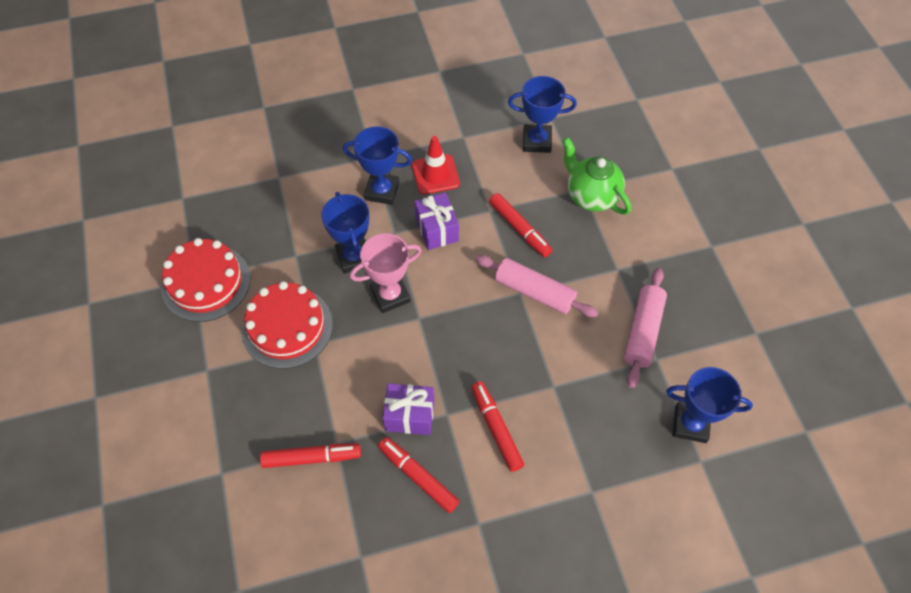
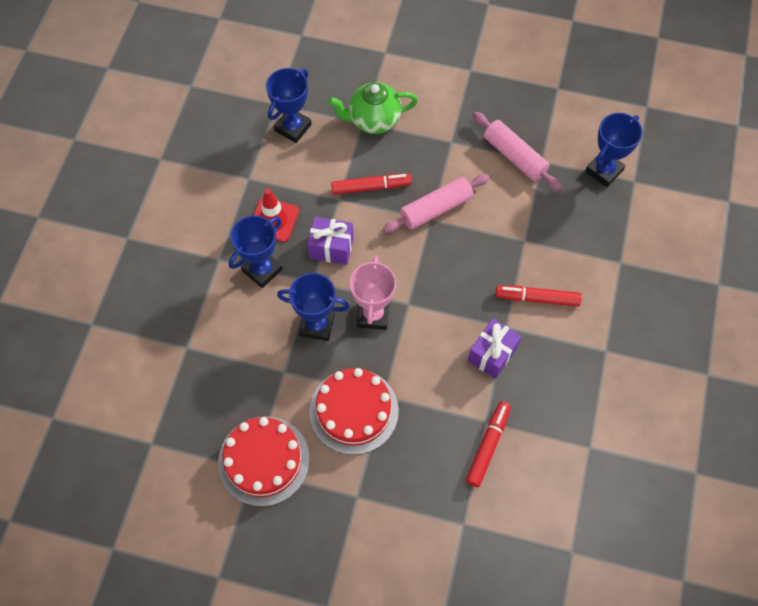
camera: 60 degrees left, 5 degrees up
(418, 476) = (546, 374): red marker -> none

